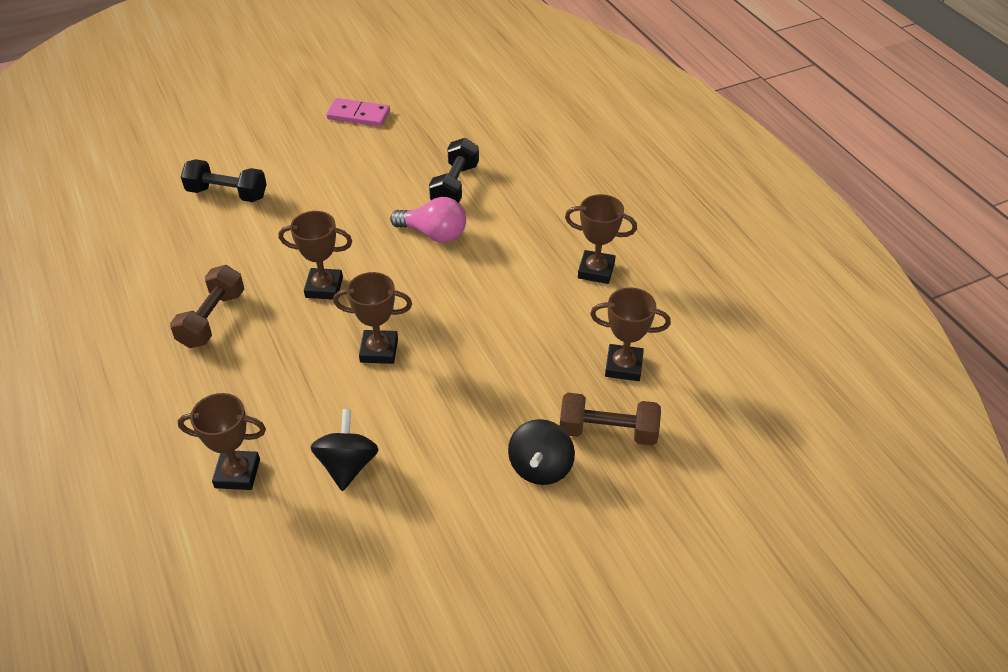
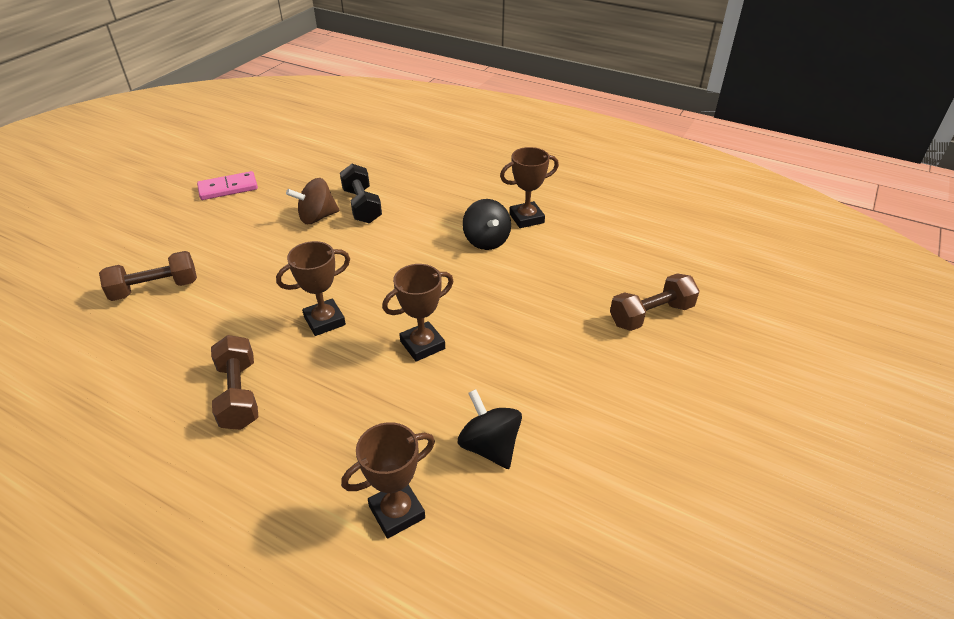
camera: 35 degrees left, 5 degrees down
(227, 194) = (155, 289): black dumbbell -> brown dumbbell
(405, 180) = (317, 217): none -> brown spinning top
(434, 234) = (380, 244): pink light bulb -> none
(540, 467) = (635, 363): black spinning top -> black spinning top (486, 241)
(623, 366) = (612, 269): brown trophy -> none

